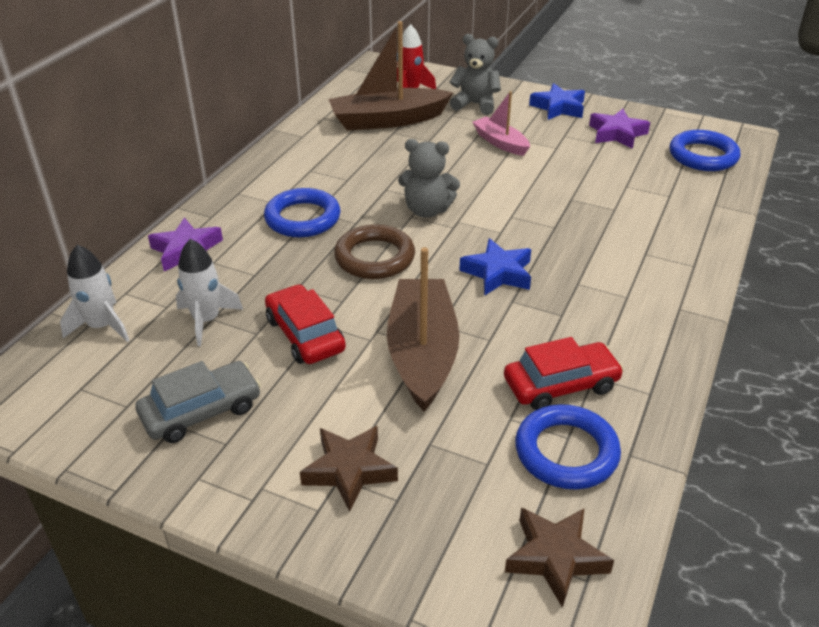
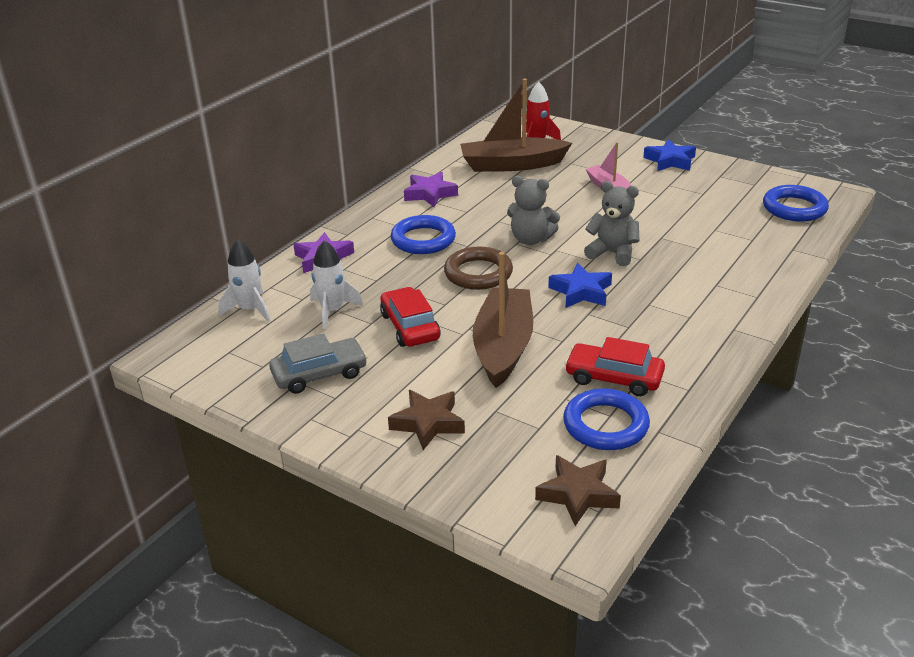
camera: 10 degrees right, 5 degrees down
(475, 104) = (594, 155): grey teddy bear -> grey teddy bear (612, 253)
(561, 385) = (614, 378): red car -> red car turned 150 degrees counterclockwise
(617, 134) = (718, 186): purple star -> purple star (430, 194)

